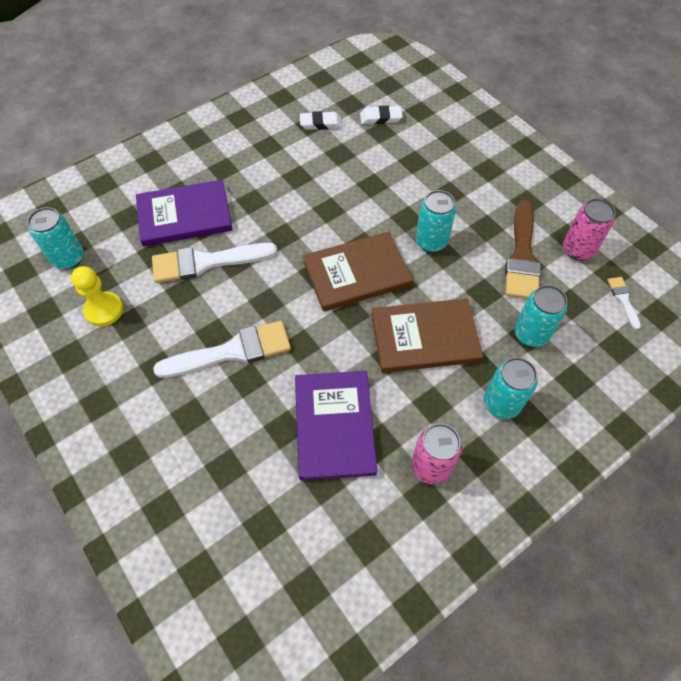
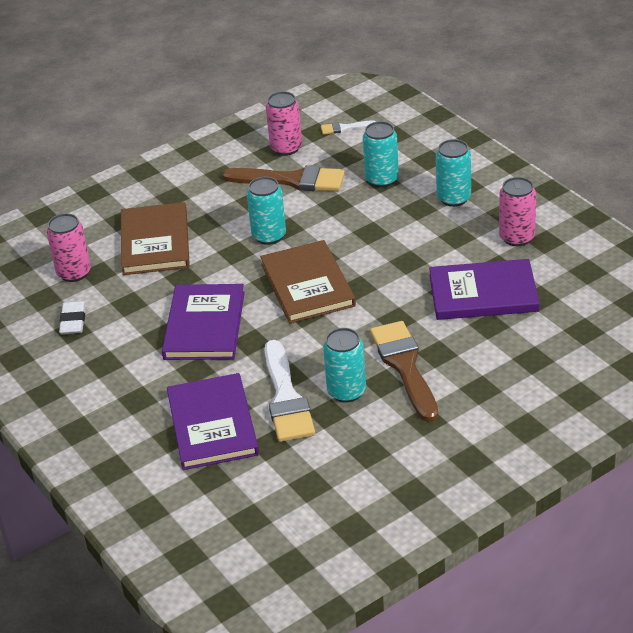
camera: 85 degrees left, 20 degrees down
(68, 258) = (273, 521): turquoise can -> turquoise can (346, 391)
(104, 310) = (351, 474): yellow pawn -> none
(232, 351) = (405, 366): white brush -> brown brush
(307, 203) = (204, 325): none -> purple book
(380, 118) = (74, 273): white eraser -> pink can
(424, 337) = (386, 240): brown book -> brown book (155, 242)

